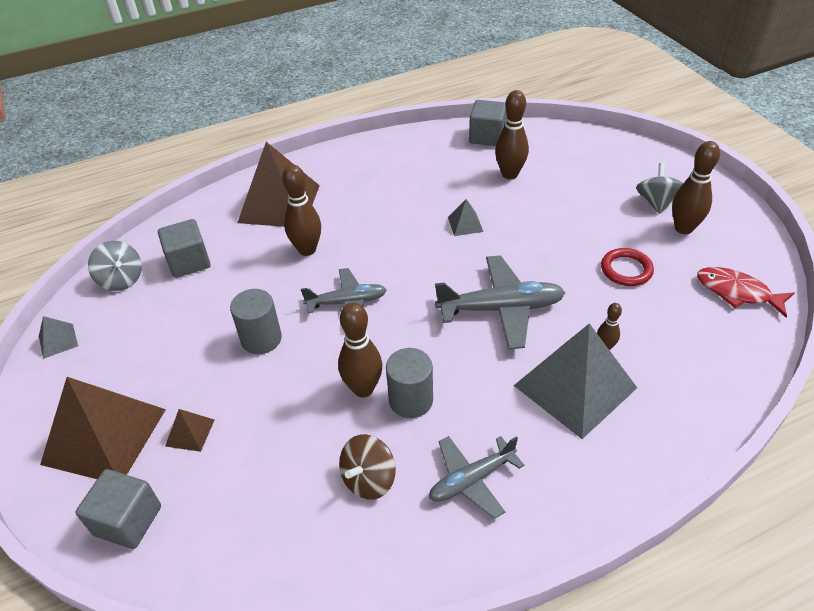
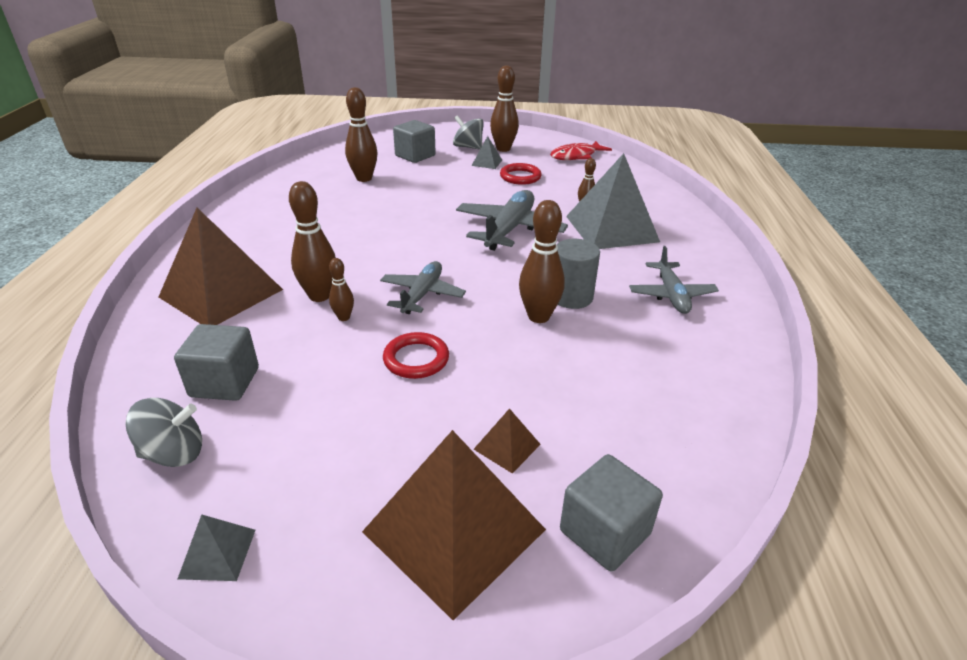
camera: 65 degrees left, 10 degrees down
(261, 339) = (416, 359): grey cylinder -> red ring
(288, 276) = (344, 317): none -> brown bowling pin
(369, 479) = (643, 343): brown spinning top -> none
(465, 224) = (396, 212): grey pyramid -> grey pyramid (487, 162)
(487, 136) = (303, 171): grey cube -> grey cube (415, 156)

